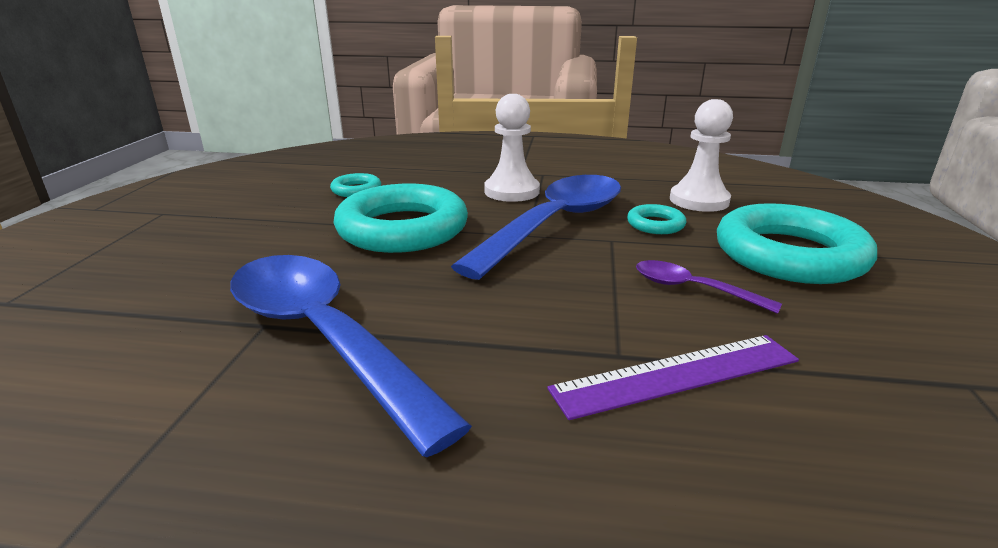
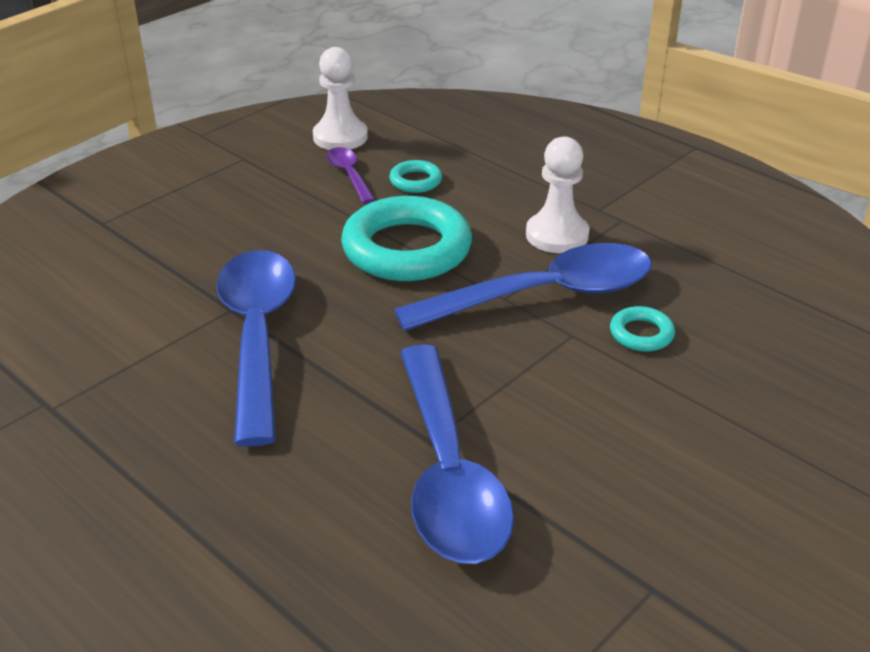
camera: 35 degrees right, 10 degrees up
(677, 375) = (448, 473): purple ruler -> blue spoon
(692, 289) = (567, 415): purple spoon -> purple spoon (349, 175)
(699, 200) = (738, 321): white pawn -> white pawn (340, 137)
(789, 255) = (718, 423): turquoise ring -> none

